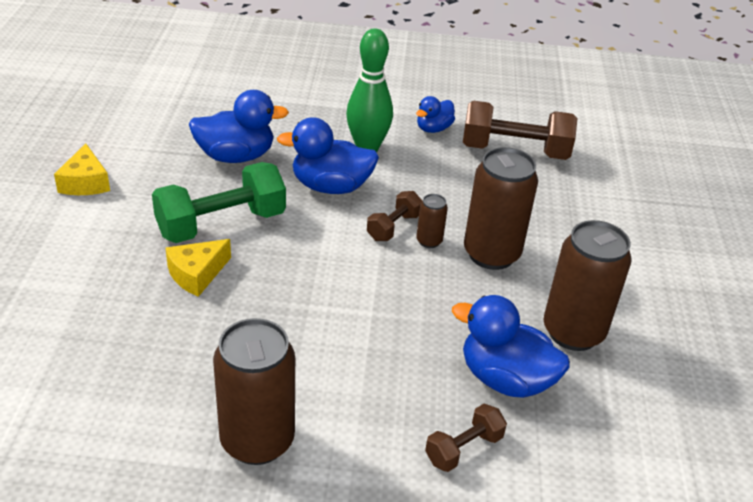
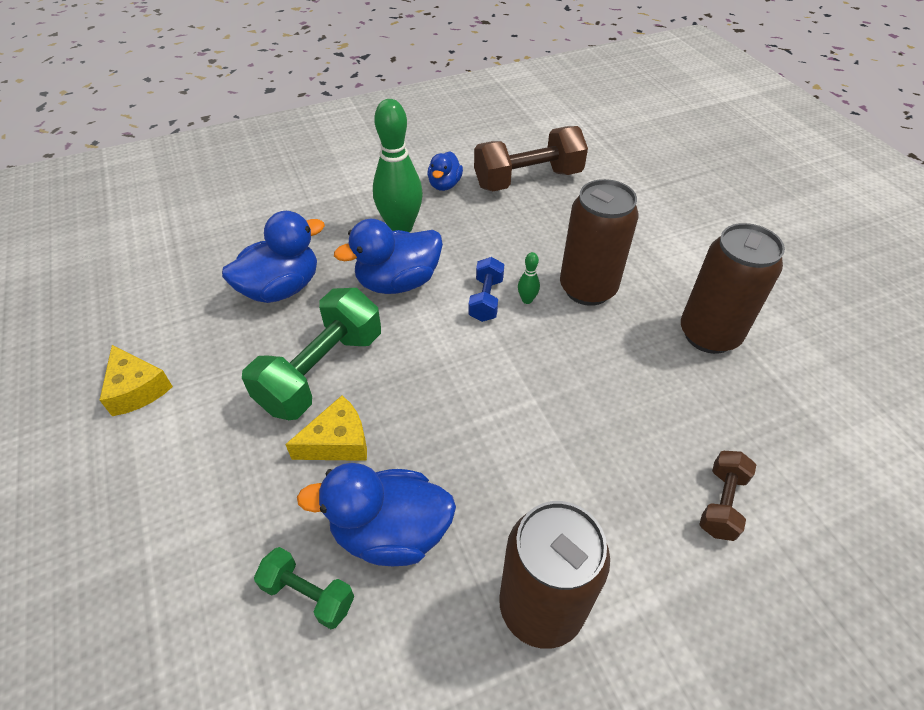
camera: 25 degrees left, 10 degrees up
(104, 354) = (308, 594): none -> green dumbbell
(196, 274) = (338, 442): yellow cheese -> yellow cheese turned 135 degrees counterclockwise
(393, 227) = (486, 299): brown dumbbell -> blue dumbbell
(429, 241) = (527, 300): brown can -> green bowling pin
(505, 379) = (696, 410): blue duck -> blue duck (390, 532)

